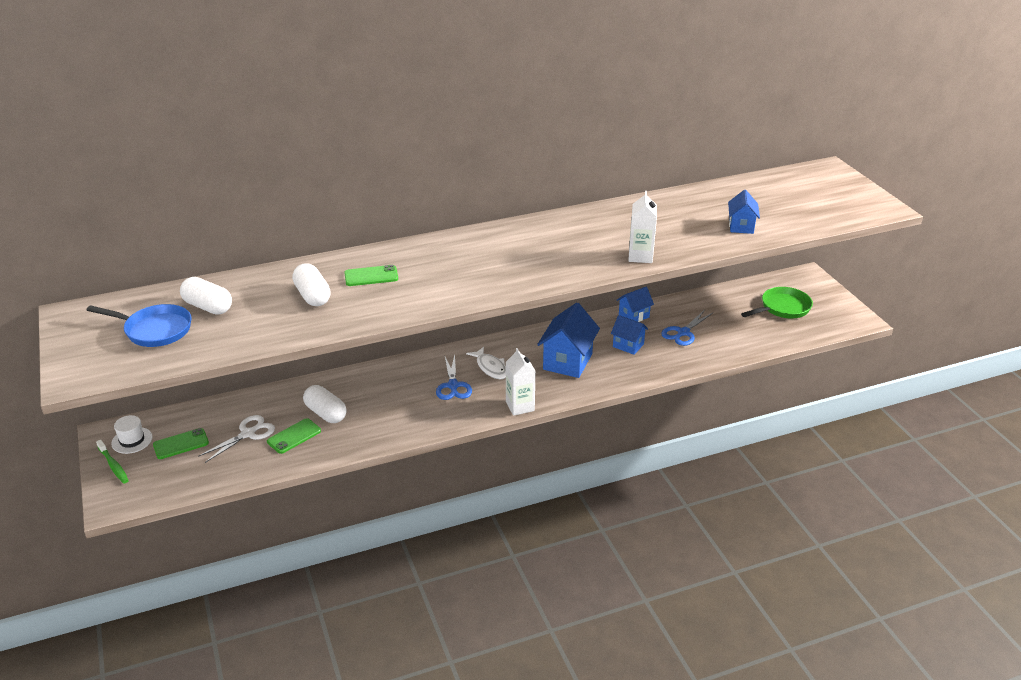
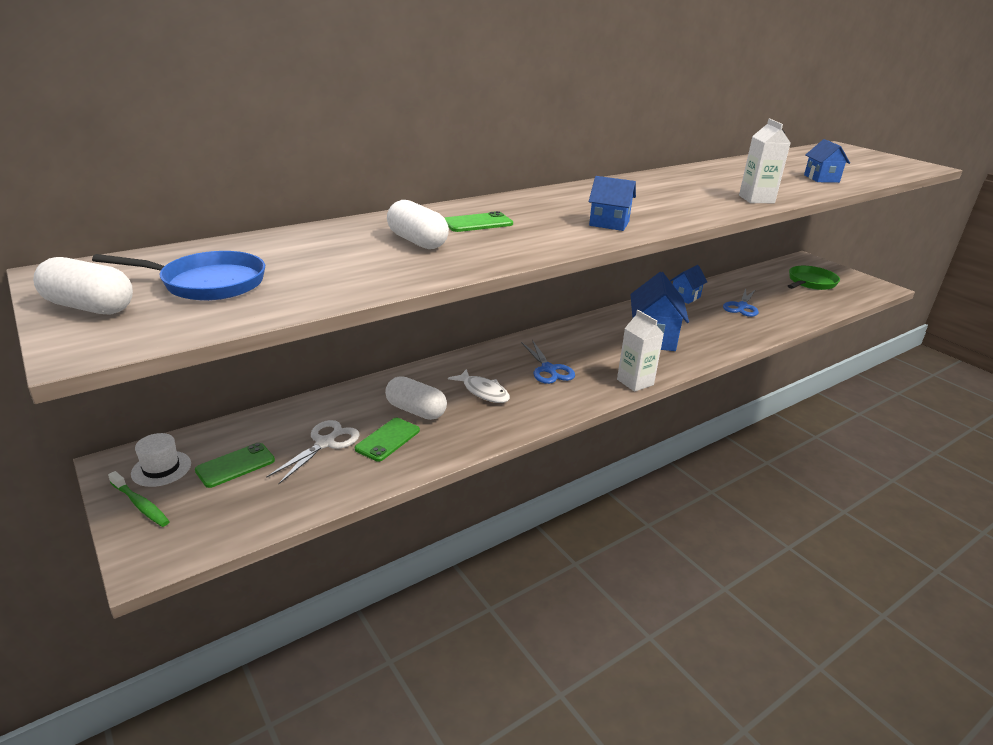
camera: 15 degrees left, 5 degrees down
(208, 307) = (278, 257): white capsule -> white capsule (89, 307)
(490, 368) = (578, 350): white fish -> white fish (483, 392)
(628, 345) = (700, 320): blue house -> blue house (609, 224)

